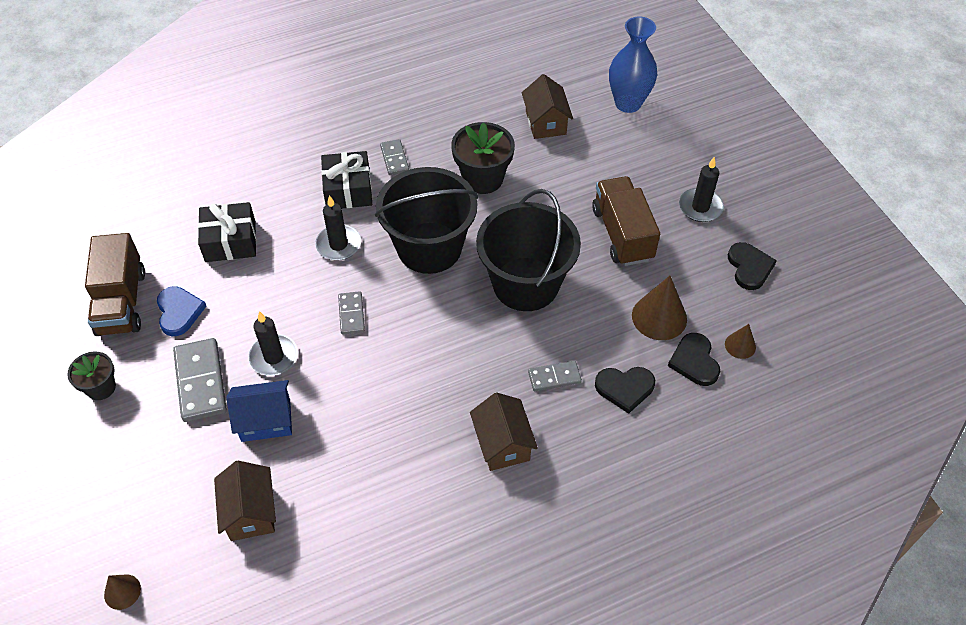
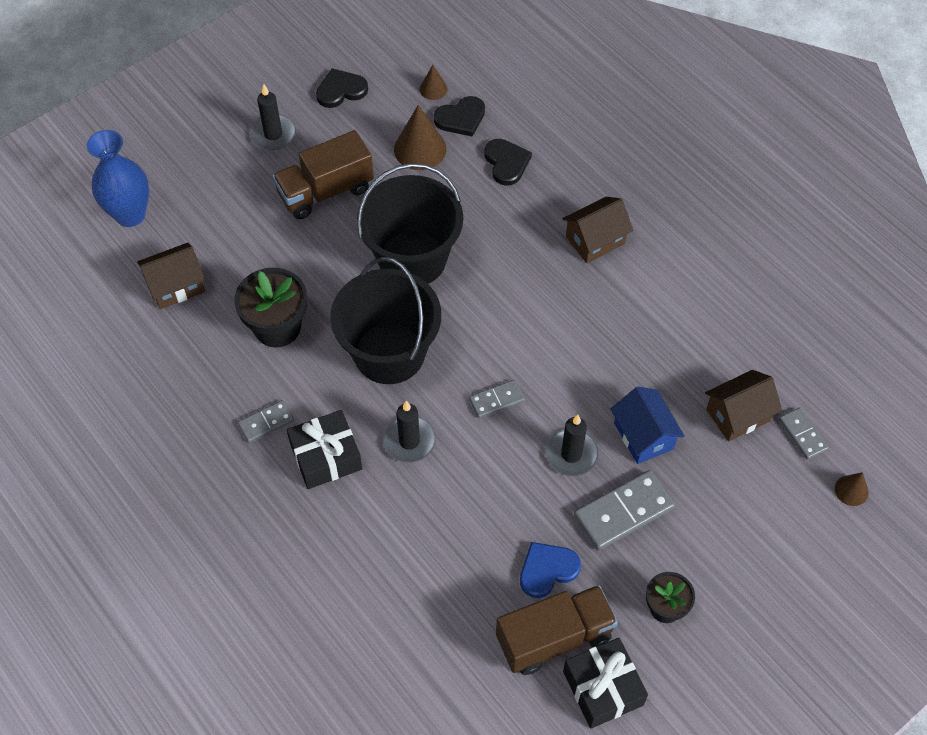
camera: 105 degrees left, 5 degrees up
(230, 241) = (435, 555): black gift -> black gift (603, 688)
(554, 377) = (513, 215): grey domino -> grey domino (802, 434)

